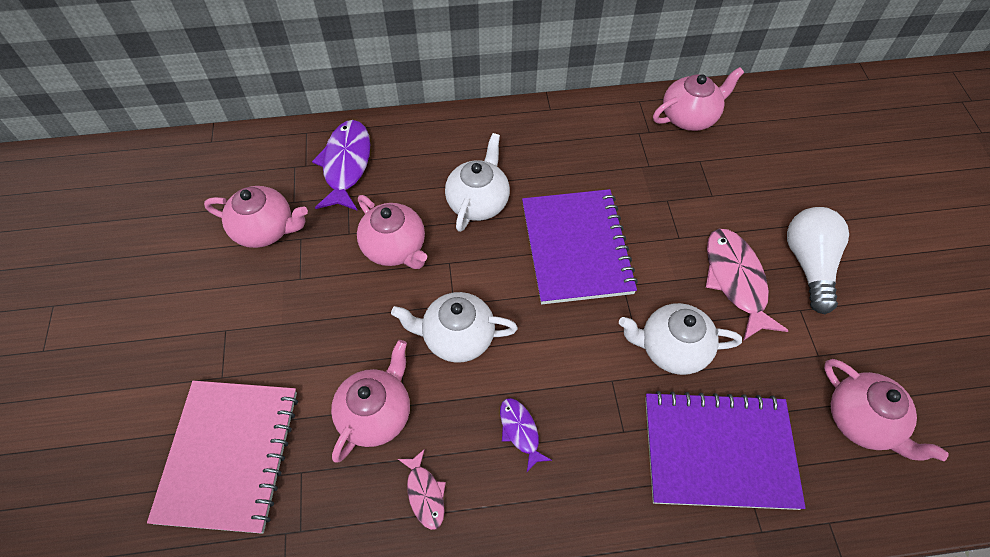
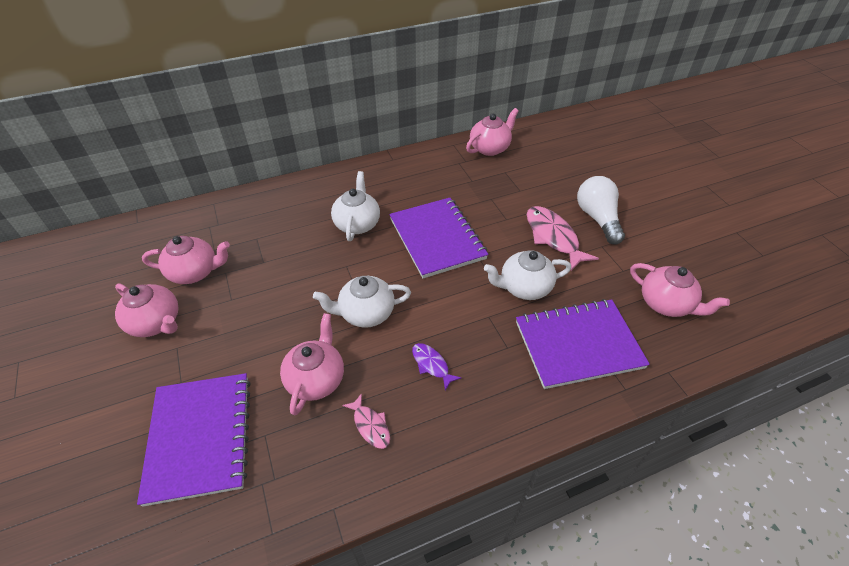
camera: 15 degrees left, 10 degrees down
(230, 456) = (200, 437): pink notebook -> purple notebook
(346, 165) = (250, 218): purple fish -> none
(395, 248) = (302, 264): pink teapot -> pink teapot (156, 322)

